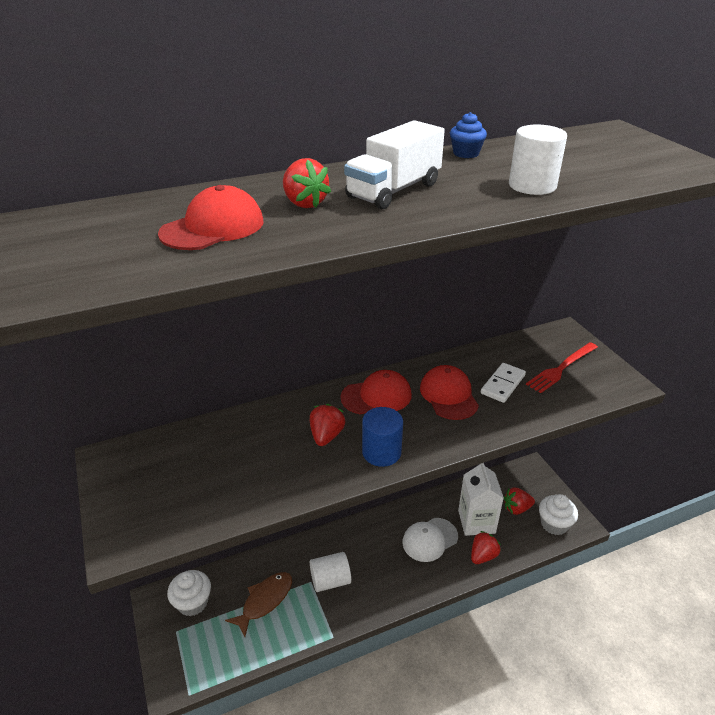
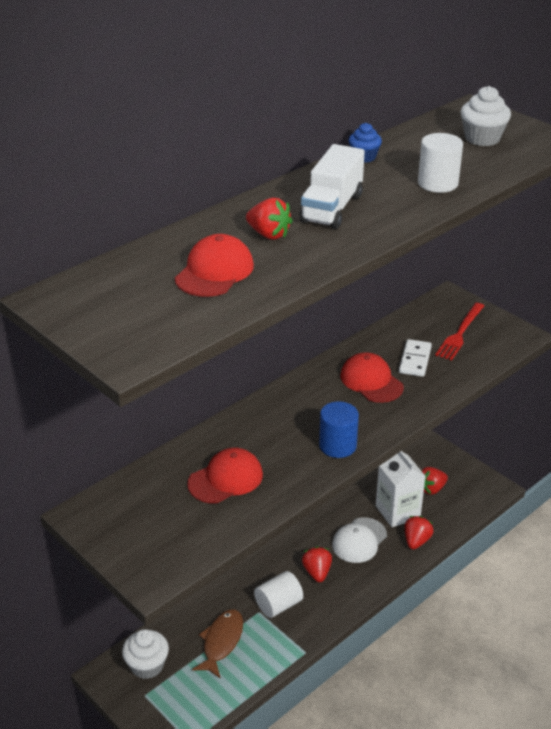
camera: 20 degrees left, 0 degrees up
(326, 436) = (279, 444): red strawberry -> red strawberry (317, 572)
(376, 396) = (305, 397): red cap -> red cap (226, 479)
(554, 524) = (472, 494): white cupcake -> white cupcake (482, 138)

